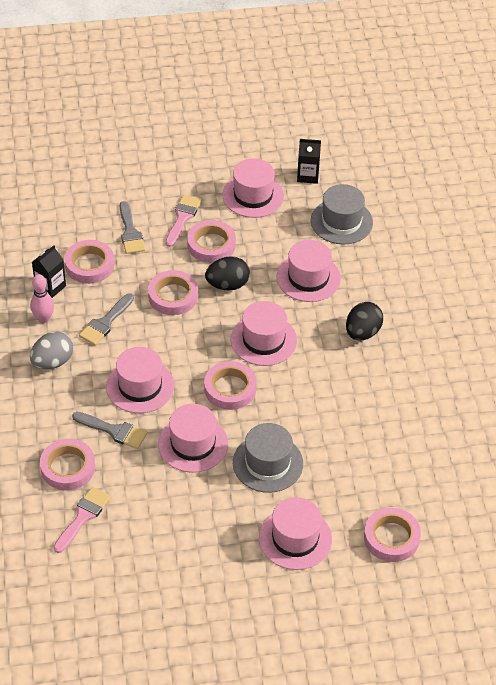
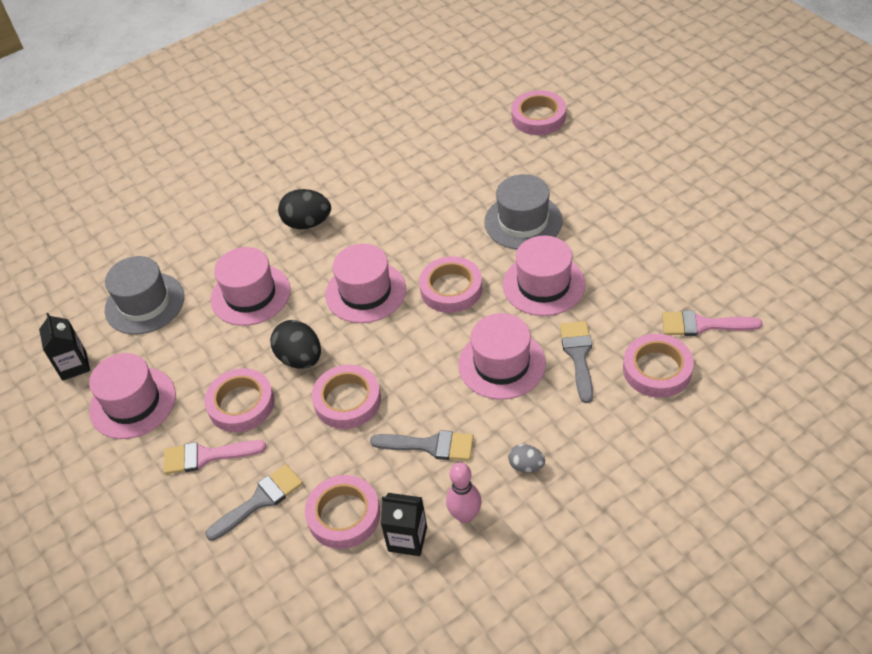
camera: 110 degrees left, 0 degrees up
(52, 362) = (526, 466): grey egg -> grey egg, size x0.57
(295, 538) = (590, 170): pink hat -> none

